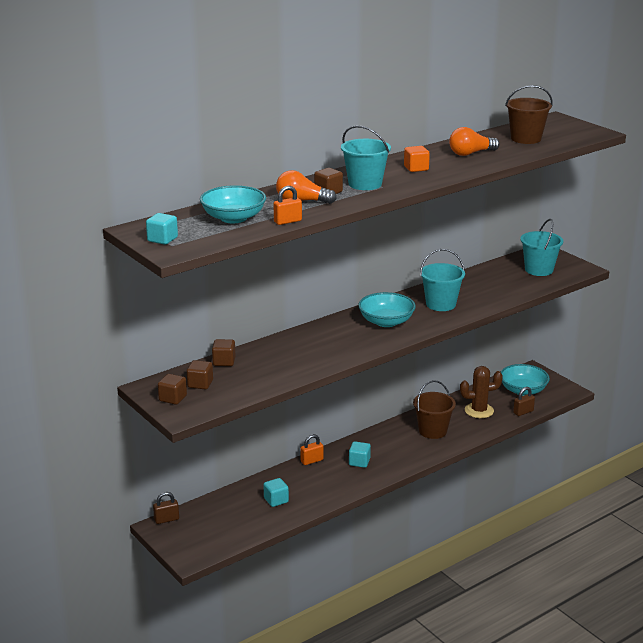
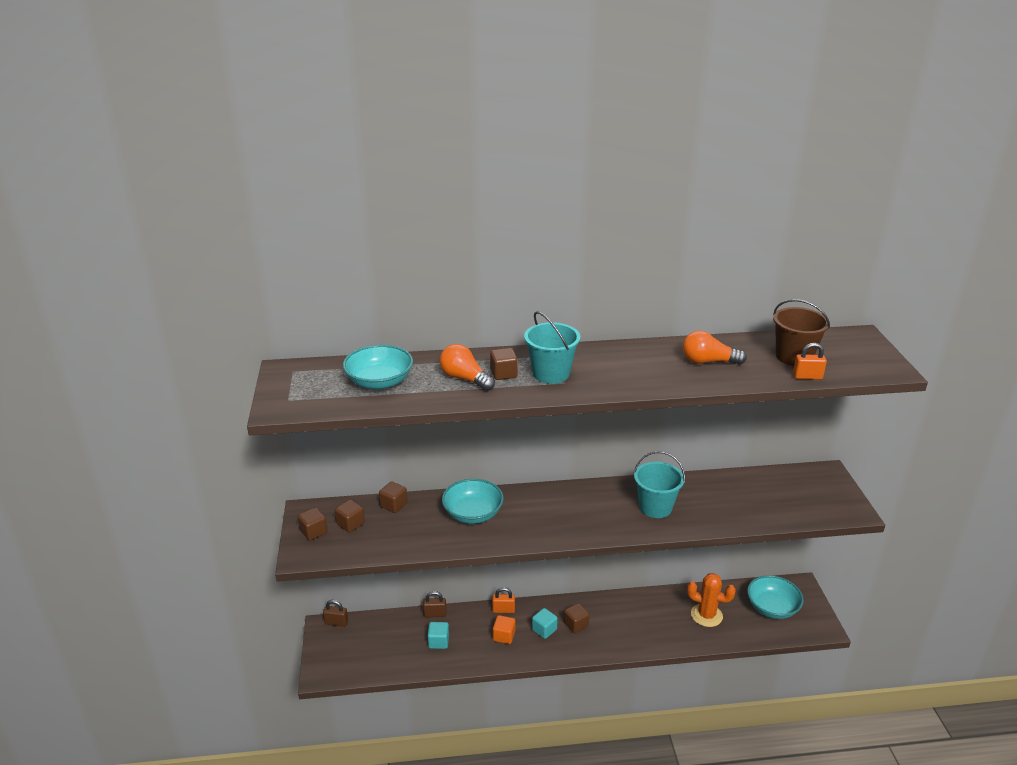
camera: 30 degrees right, 5 degrees up
(162, 239) = (289, 390): turquoise cube -> none
(287, 221) = (421, 402): orange padlock -> orange padlock (807, 377)
(382, 450) = (576, 624): none -> brown cube
(386, 322) = (581, 510): turquoise bowl -> turquoise bowl (473, 513)
(416, 168) = (626, 367): orange cube -> orange cube (504, 636)
(432, 431) = (641, 621): brown bucket -> none
(479, 411) = (706, 615): brown cactus -> orange cactus
(523, 412) = (752, 635): brown padlock -> brown padlock (435, 614)
(539, 270) = (801, 496): turquoise bucket -> none

